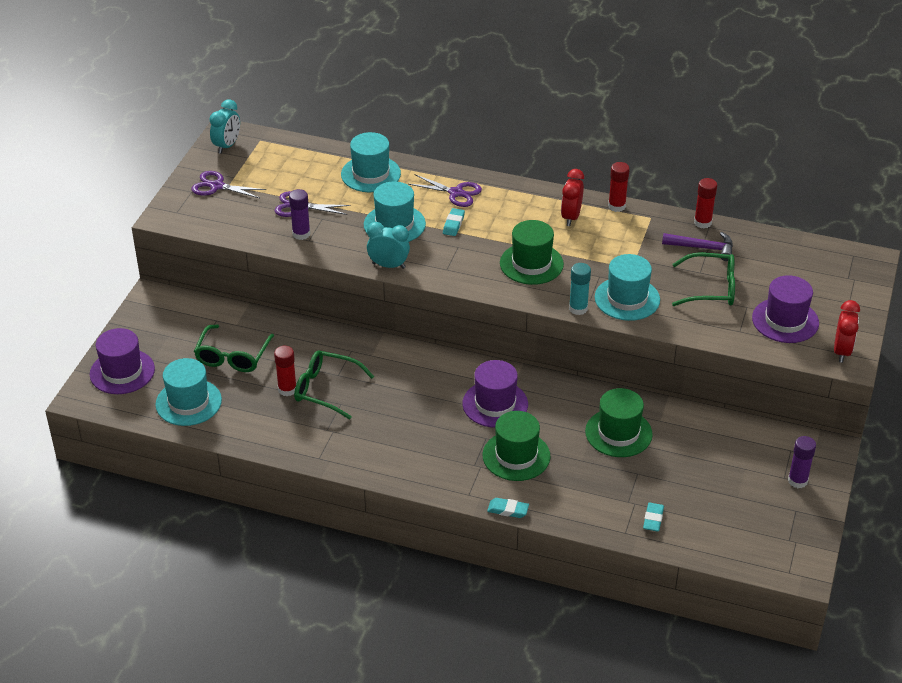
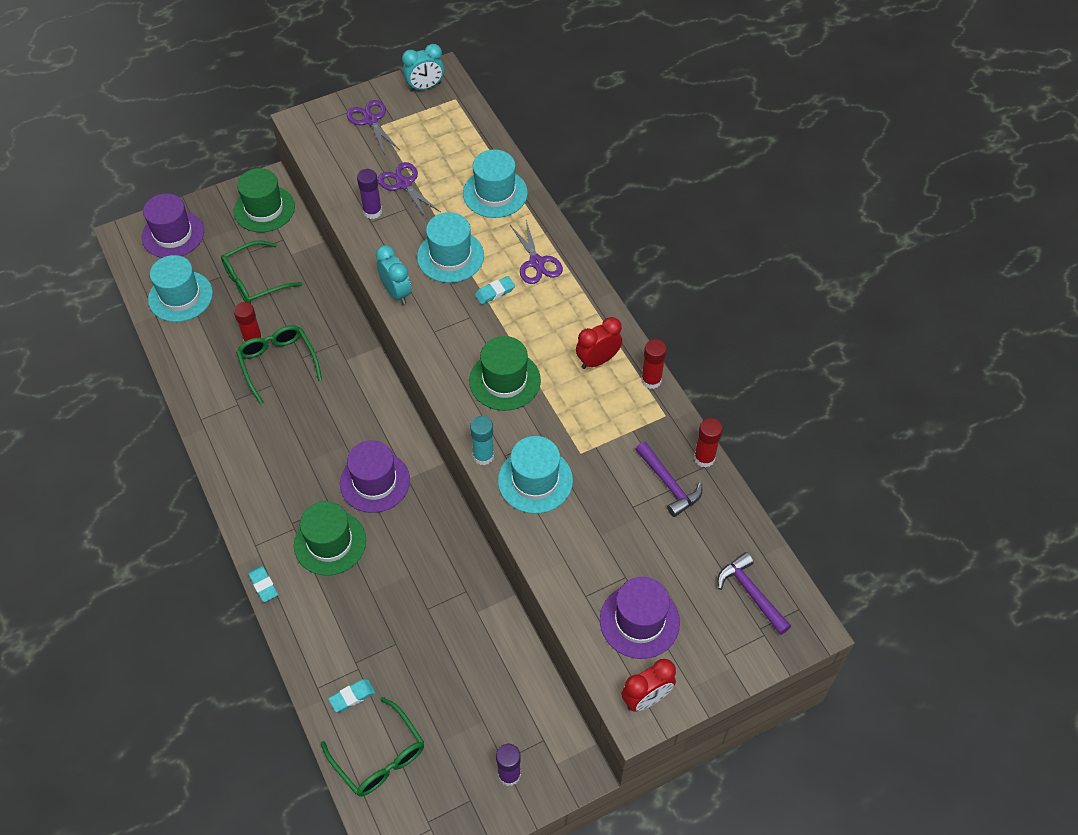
camera: 45 degrees right, 15 degrees up
(618, 433) = (430, 593): green hat -> green hat (264, 209)
(711, 288) = (619, 531): green glasses -> green glasses (379, 756)
(820, 266) = (751, 593): none -> purple hammer

